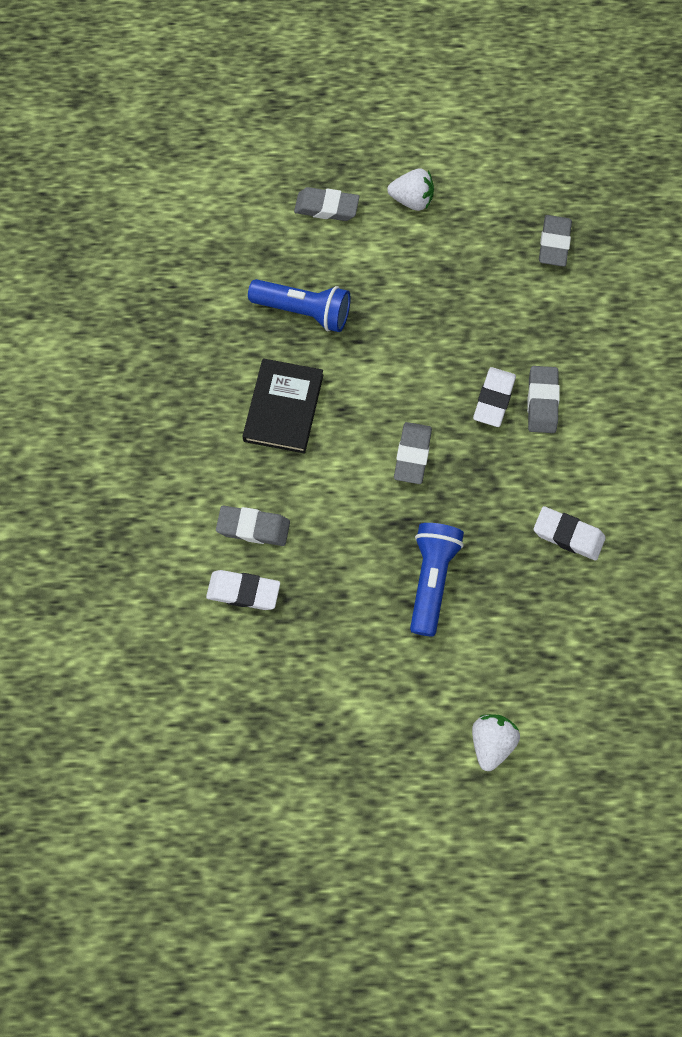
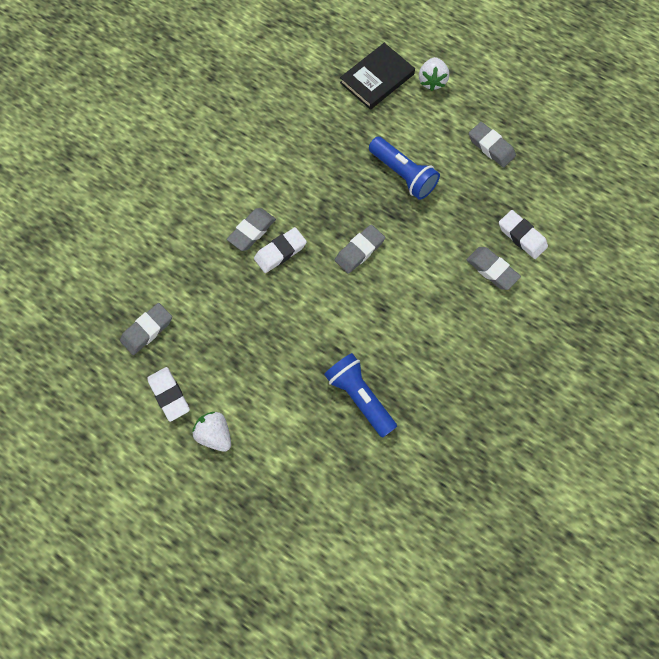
camera: 145 degrees left, 0 degrees up
(283, 408) = (421, 335): black book -> black book (377, 78)
(326, 208) = (282, 473): grey eraser -> grey eraser (491, 147)
(431, 579) = (403, 175): blue flashlight -> blue flashlight turned 90 degrees counterclockwise
(491, 742) = (432, 81): white strawberry -> white strawberry turned 45 degrees counterclockwise
(568, 535) = (304, 149): white eraser -> white eraser (169, 395)

